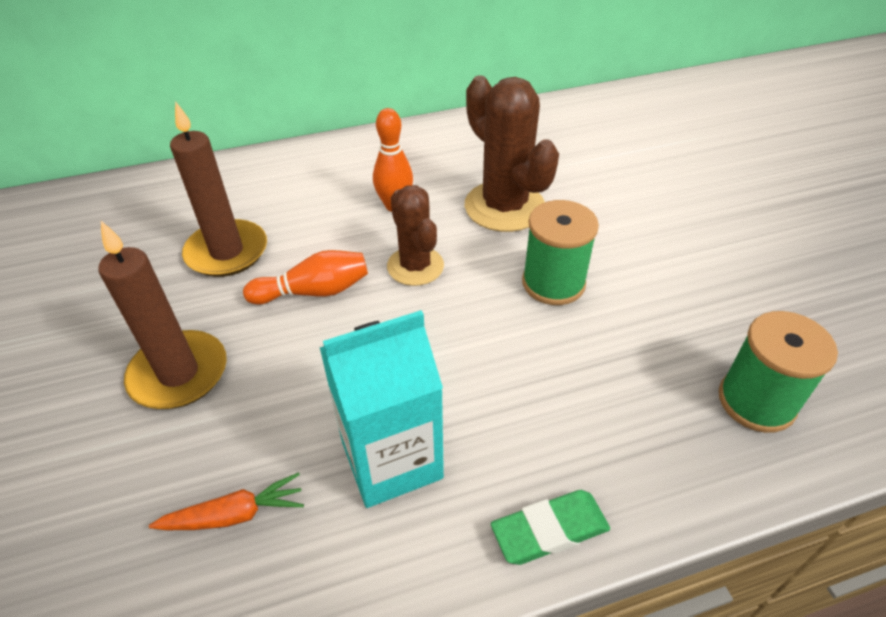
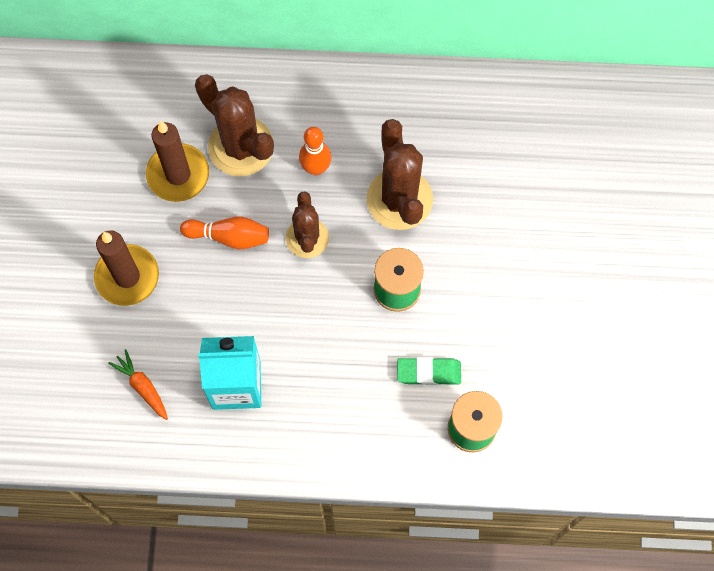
camera: 20 degrees right, 25 degrees up
(235, 514) = (142, 386): orange carrot -> orange carrot turned 135 degrees counterclockwise
(298, 210) = (241, 147): none -> brown cactus
(549, 530) = (305, 458): green eraser -> green eraser (428, 372)

